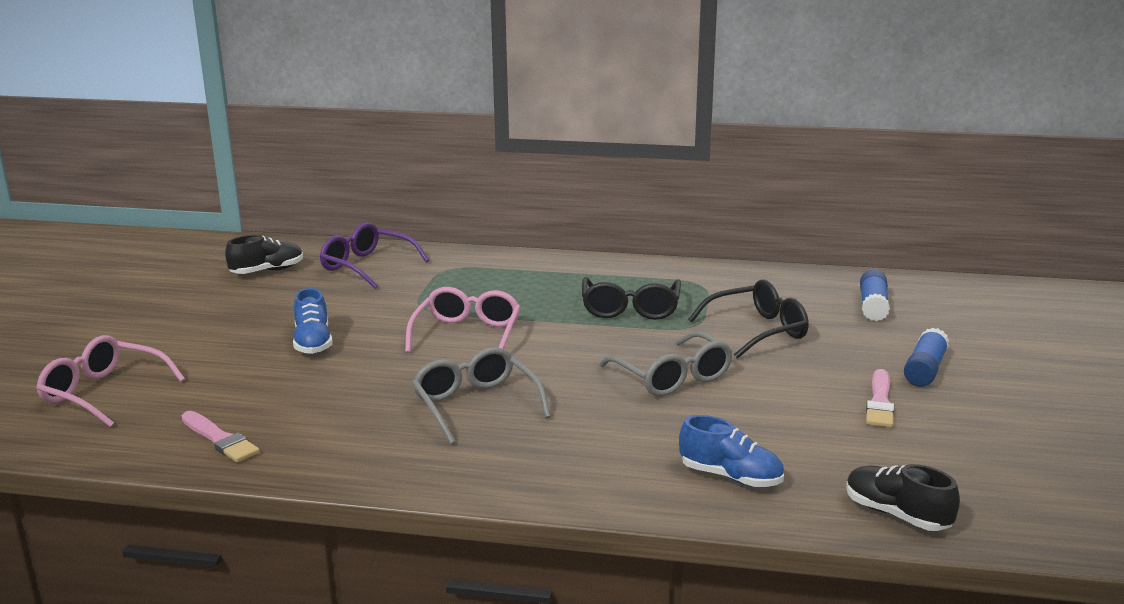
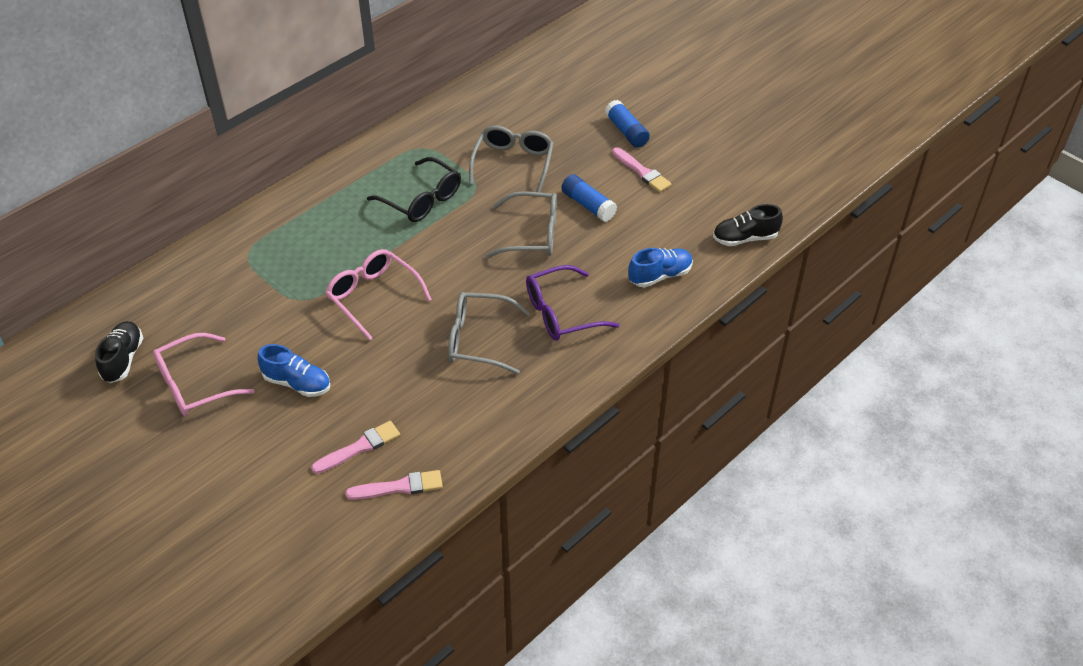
camera: 55 degrees left, 25 degrees up
(103, 392) = (255, 533): pink glasses -> pink glasses (194, 385)
(257, 400) = (359, 447): none -> pink brush
(366, 266) = (186, 296): purple glasses -> purple glasses (561, 313)
(758, 330) = (513, 163): black glasses -> grey glasses
(873, 306) = (535, 98): blue glue stick -> blue glue stick (588, 205)

